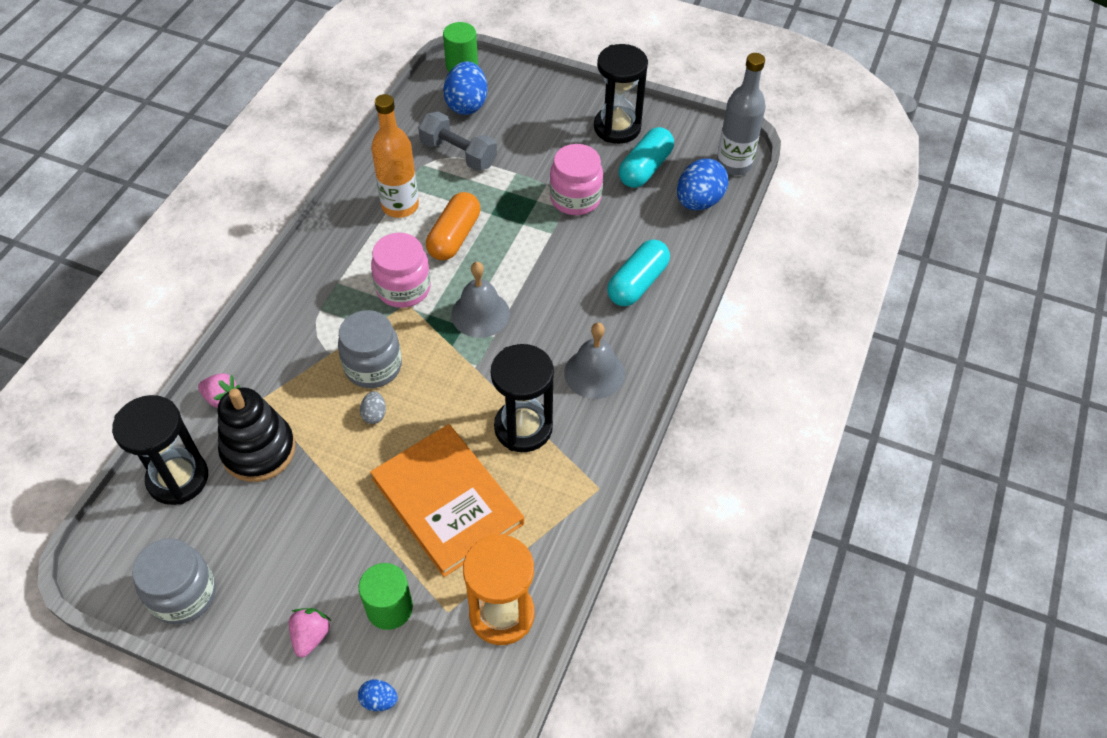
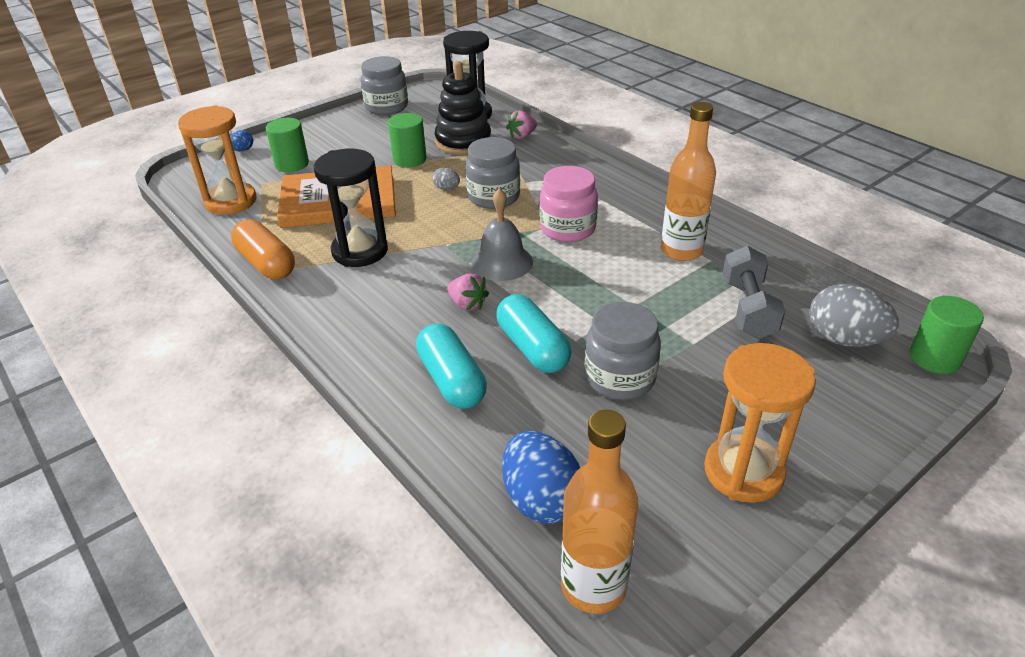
camera: 120 degrees right, 15 degrees down
(311, 636) = (310, 137): pink strawberry -> pink strawberry (467, 304)
(325, 483) = (409, 159): none -> green cylinder
(454, 237) = (615, 273): orange capsule -> orange capsule (266, 263)
(458, 154) = (748, 308): grey dumbbell -> grey dumbbell turned 60 degrees counterclockwise
(467, 105) = (844, 339): blue egg -> grey egg
(575, 198) = (620, 378): pink jar -> grey jar
(594, 373) = (371, 308): grey bell -> none
(617, 127) = (743, 472): black hourglass -> orange hourglass
(645, 168) = (640, 468): turquoise capsule -> turquoise capsule (533, 348)
(734, 164) = (593, 586): grey bottle -> orange bottle

